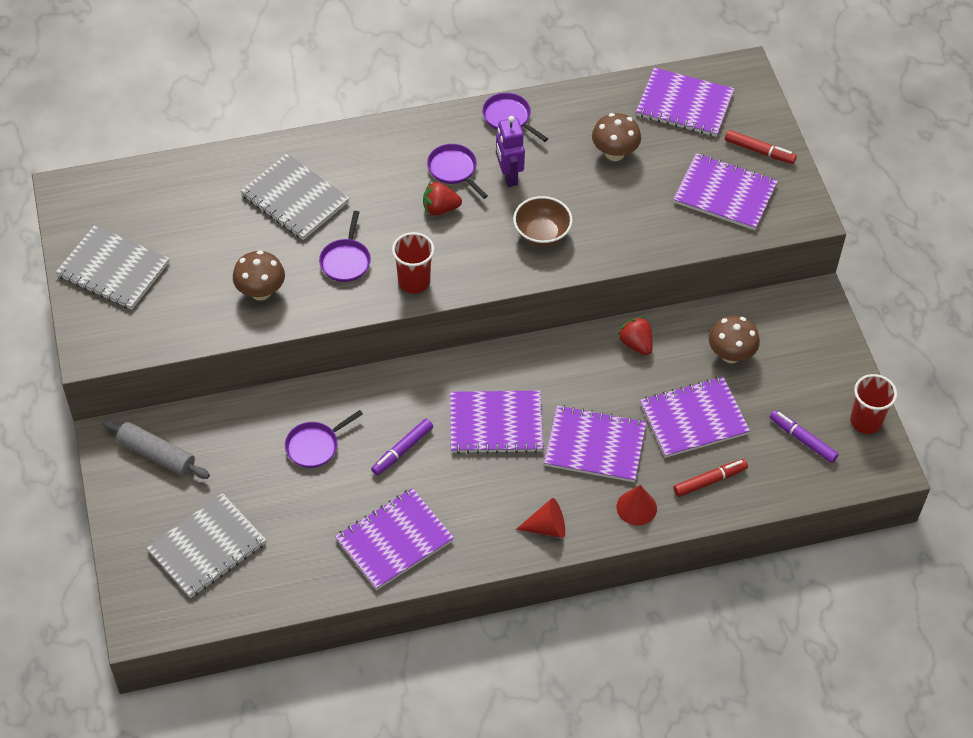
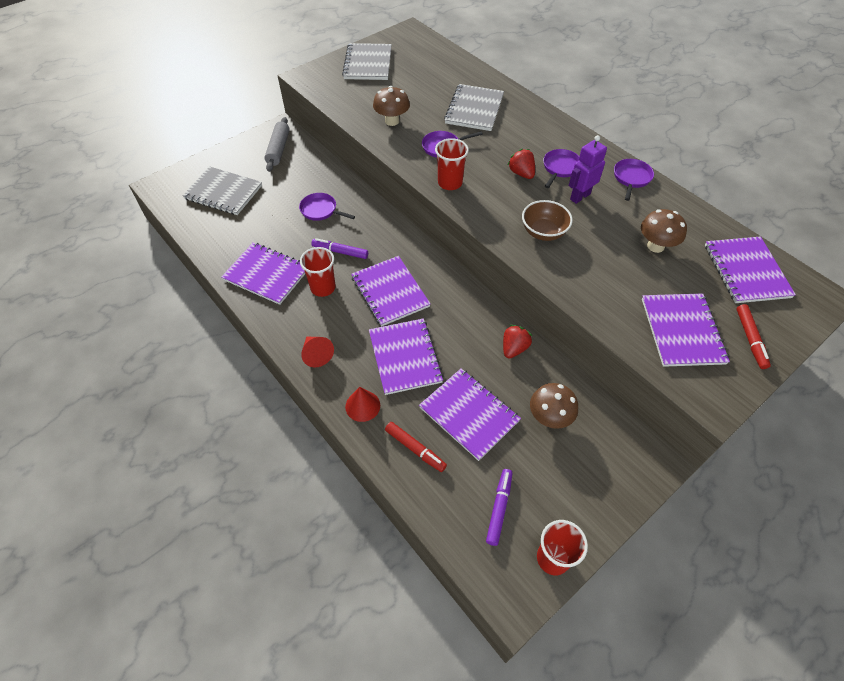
camera: 65 degrees right, 0 degrees up
(450, 488) = (323, 288): none -> red cup

